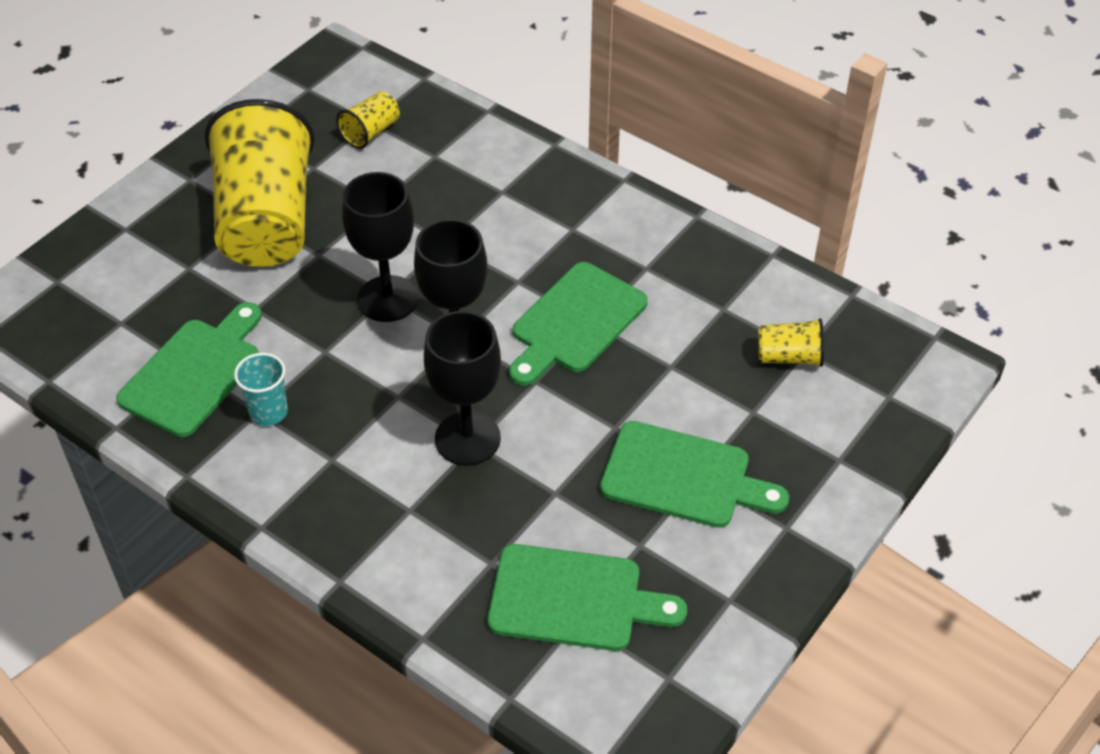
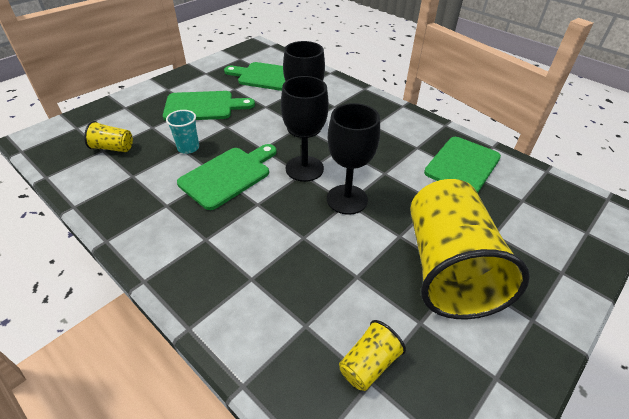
camera: 175 degrees left, 5 degrees down
(268, 412) = (411, 146): turquoise cup -> turquoise cup (188, 148)
(683, 477) = (203, 106): green cutting board -> green cutting board turned 150 degrees clockwise

